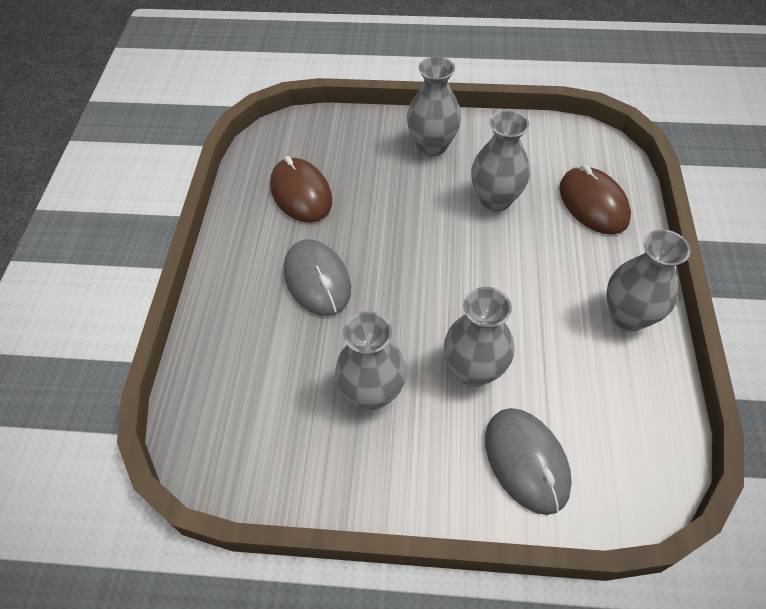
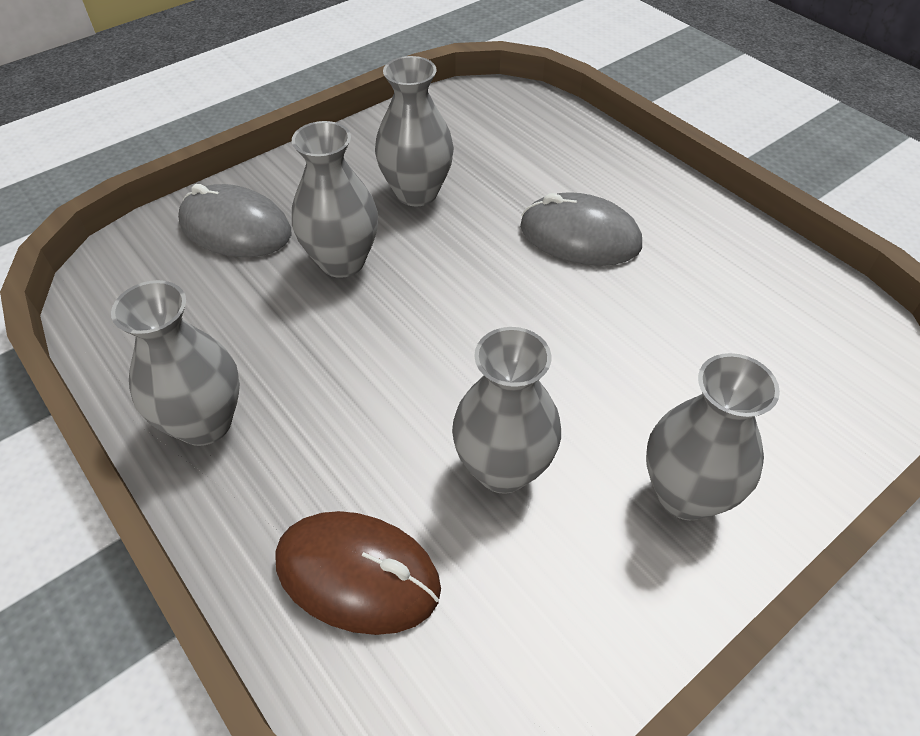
camera: 135 degrees right, 5 degrees down
(301, 193) = (728, 302): brown mouse -> none

